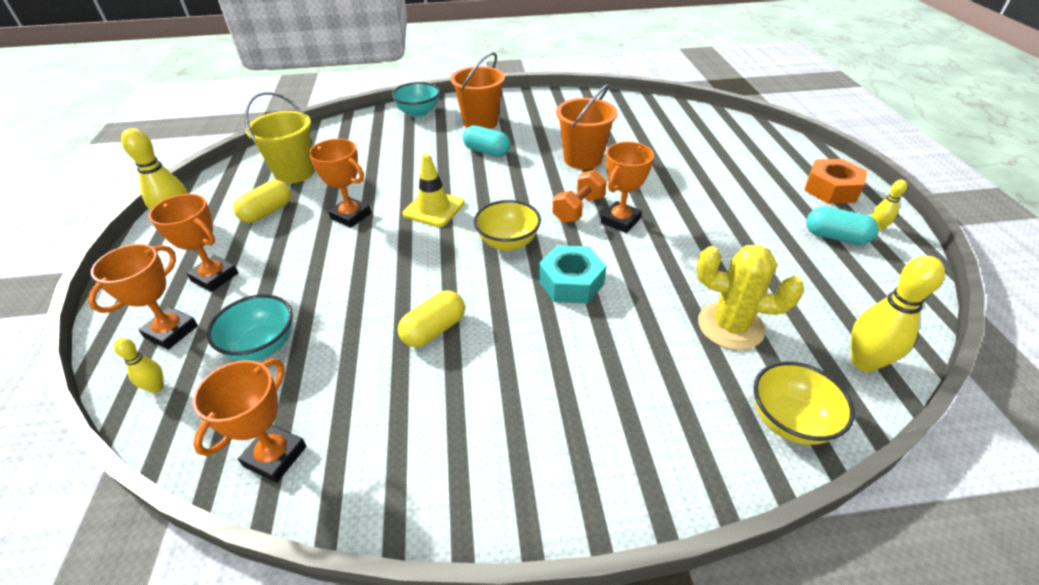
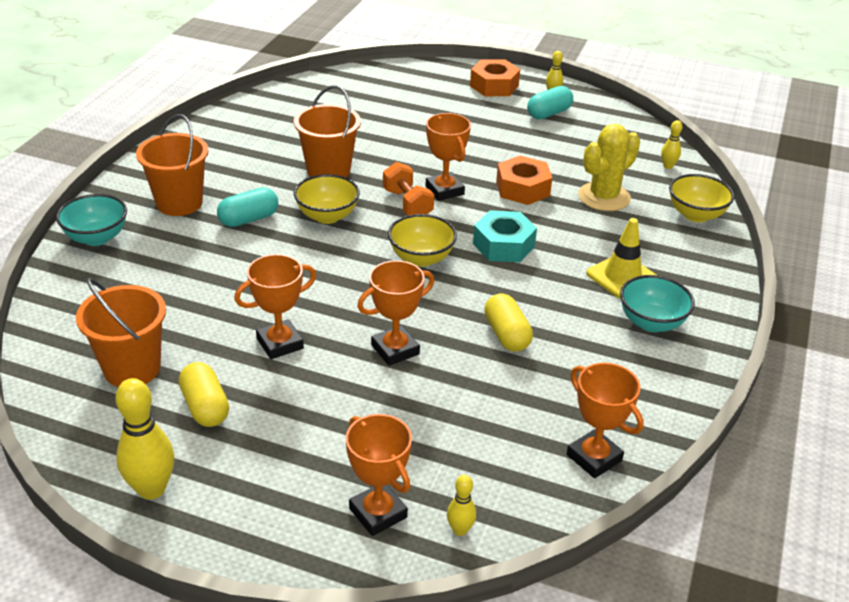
camera: 65 degrees left, 5 degrees down
(215, 277) = (304, 468): orange trophy -> orange trophy (395, 349)
(262, 346) = (451, 446): turquoise bowl -> turquoise bowl (651, 322)
(295, 172) = (132, 368): yellow bucket -> orange bucket
(434, 209) = (323, 284): yellow traffic cone -> yellow traffic cone (622, 277)
(522, 179) = (327, 216): none -> yellow bowl
(677, 264) = (522, 188): none -> orange nut
(864, 362) = (668, 166): yellow bowling pin -> yellow bowling pin, size x0.52

